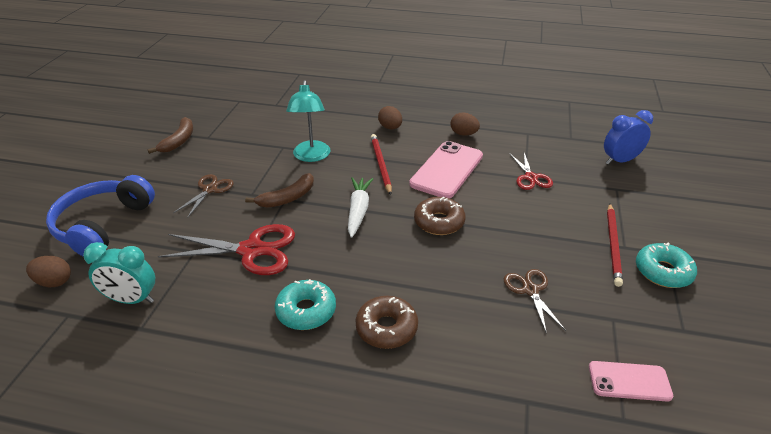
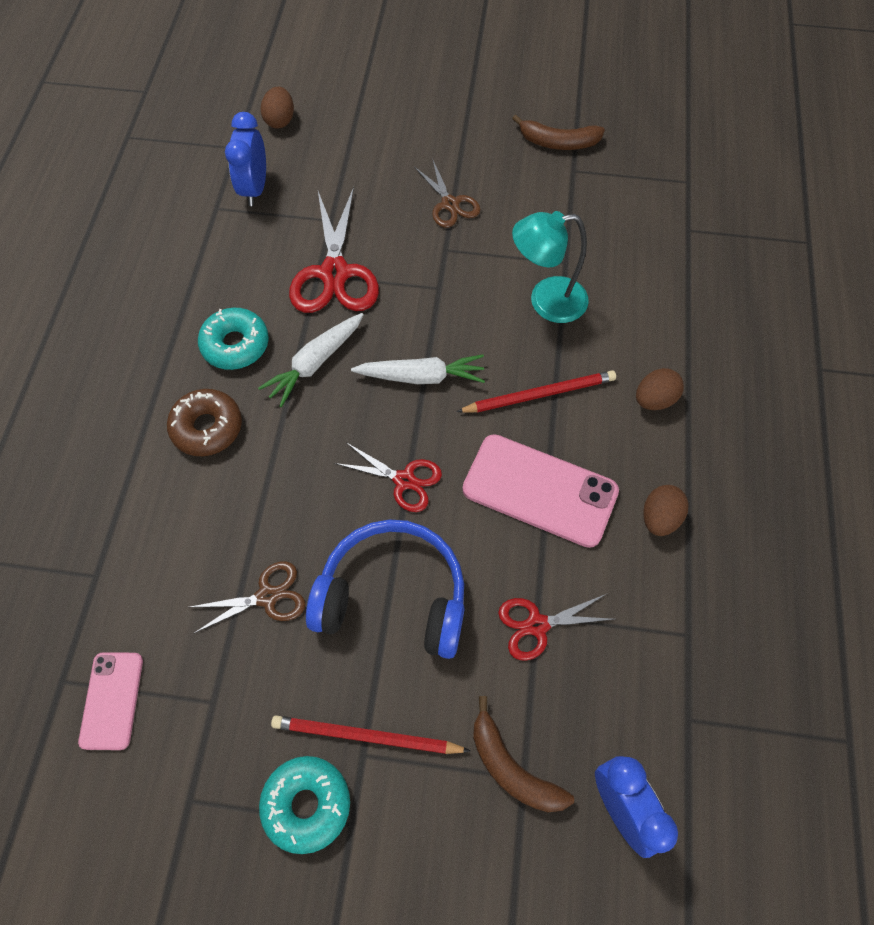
camera: 85 degrees right, 25 degrees up
(102, 225) = (372, 126): blue headphones -> blue headphones (393, 596)
(131, 299) = (255, 188): turquoise clock -> blue clock
(210, 189) = (450, 204): brown scissors -> brown scissors turned 45 degrees clockwise
(287, 198) = (441, 290): brown banana -> brown banana (512, 768)
(335, 263) = (315, 363): none -> white carrot
(439, 222) = (404, 480): brown donut -> red scissors

